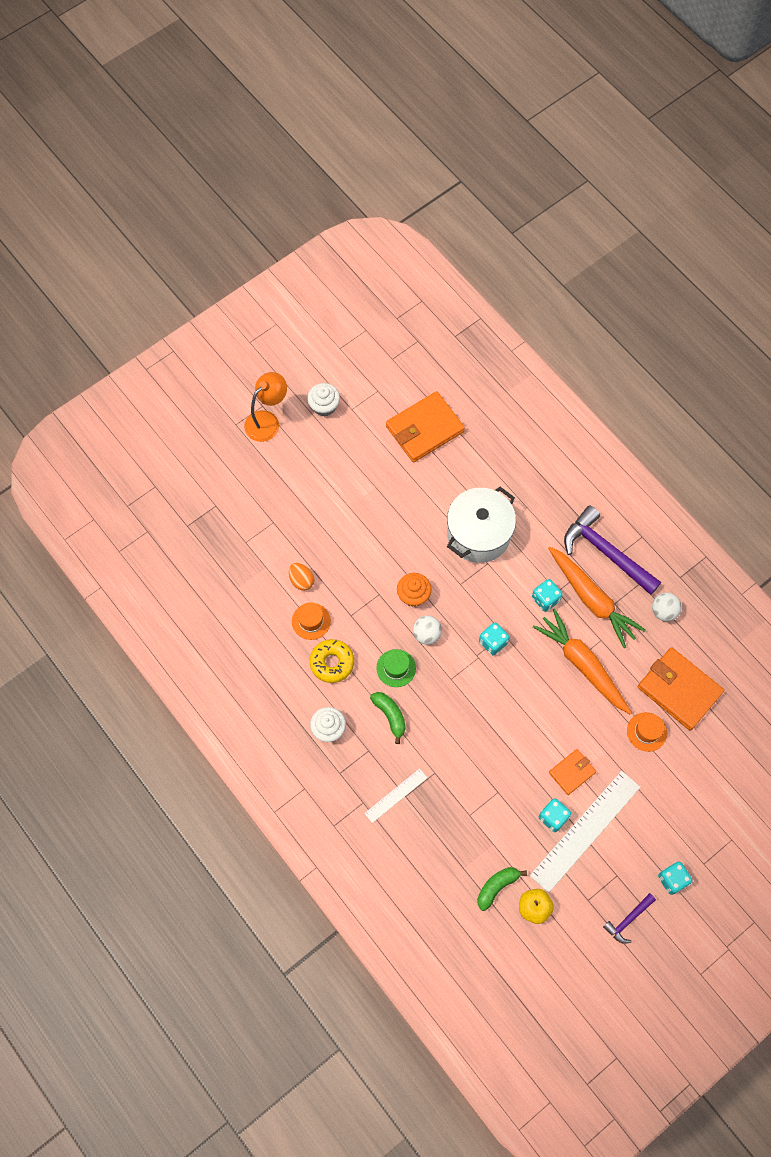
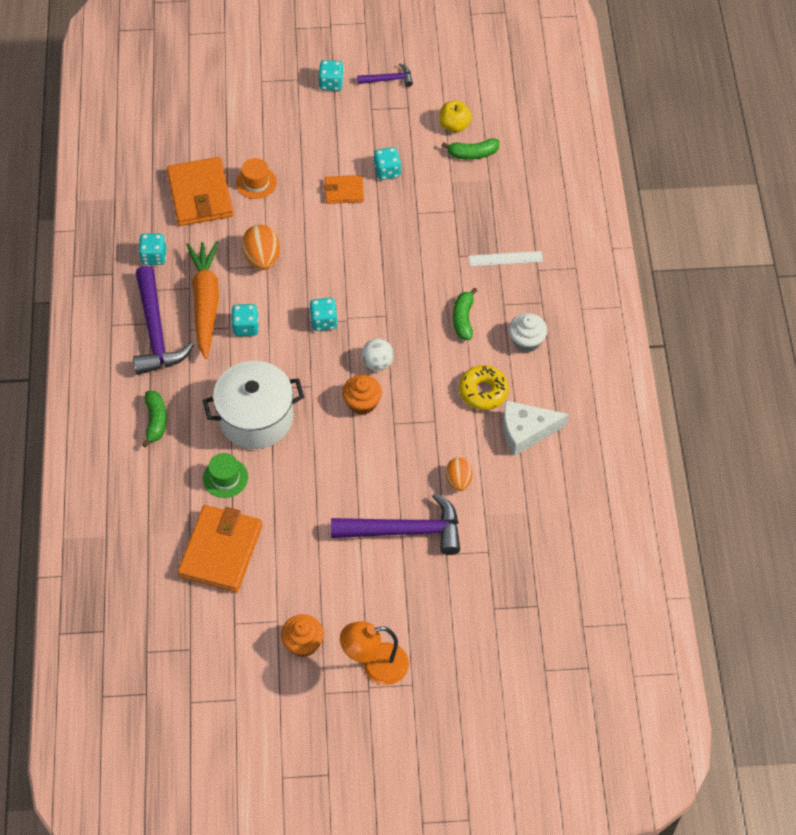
camera: 145 degrees left, 10 degrees down
(278, 651) = (526, 431): none -> white cheese
(311, 621) = (476, 438): orange hat -> none
(313, 520) = (405, 531): none -> purple hammer
(324, 406) = (303, 643): white cupcake -> orange cupcake
(396, 668) = (428, 352): green hat -> green hat (225, 478)
(424, 429) = (220, 551): orange wallet -> orange wallet turned 75 degrees counterclockwise
(545, 487) = (156, 421): none -> green banana
(583, 665) = (262, 258): orange carrot -> orange egg
(585, 830) = (369, 149): white ruler -> none
(663, 611) = (154, 256): white ball -> turquoise dice

